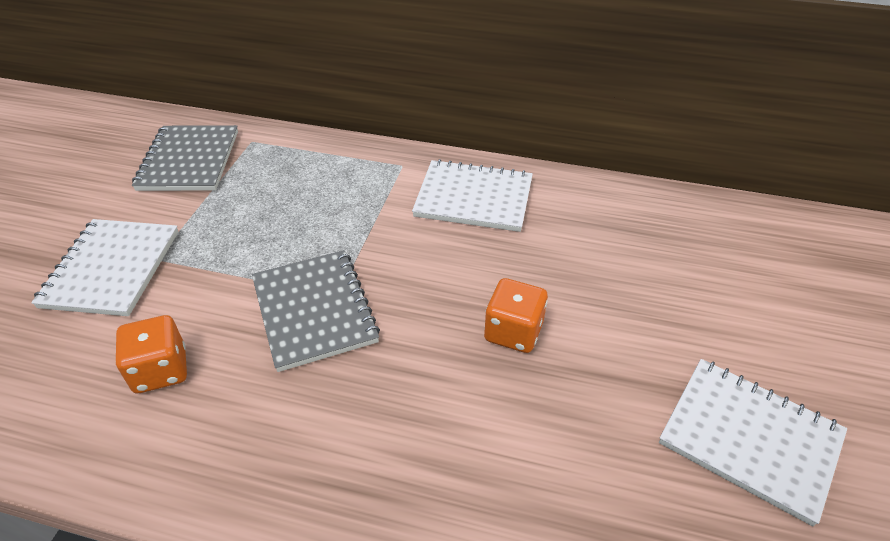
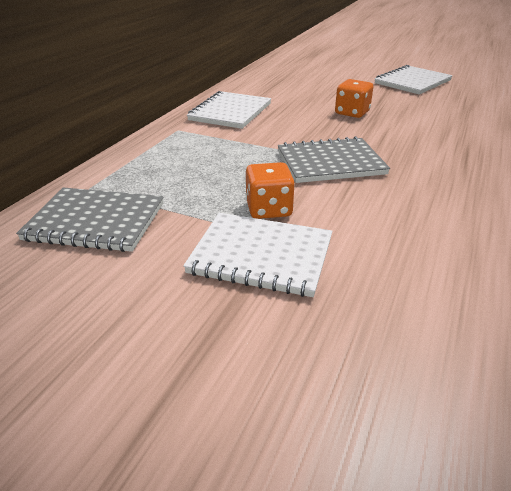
camera: 80 degrees left, 10 degrees down
(160, 370) = (389, 219): orange dice -> orange dice (268, 209)

